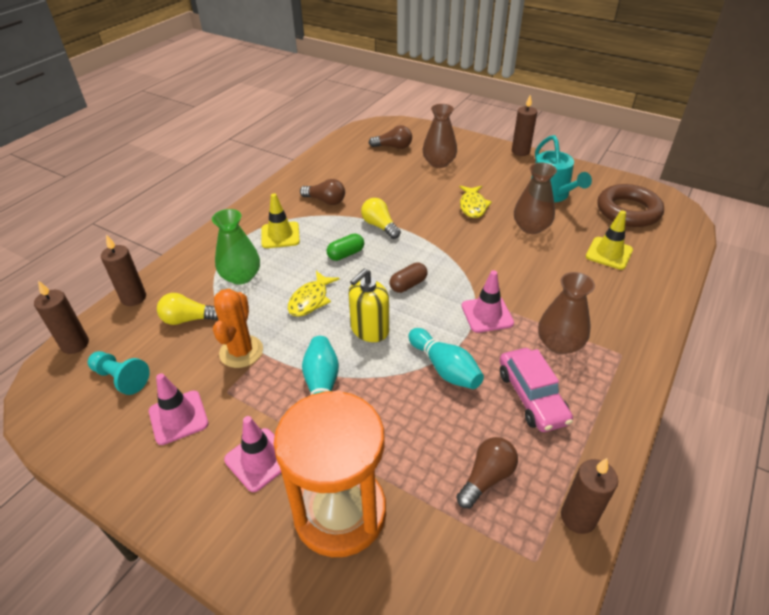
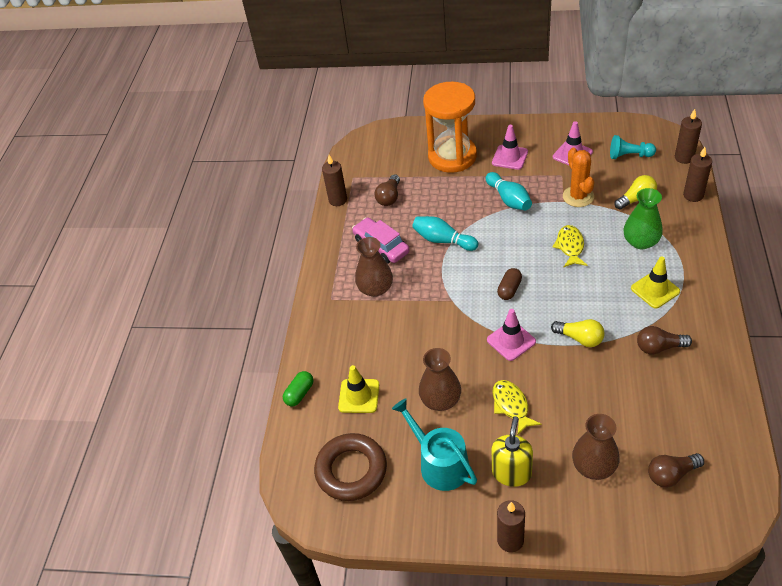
camera: 160 degrees right, 5 degrees up
(346, 254) = (581, 295): green capsule -> green capsule (299, 394)
(369, 330) = (509, 243): yellow soap dispenser -> yellow soap dispenser (511, 473)
(487, 314) = (436, 290): pink traffic cone -> pink traffic cone (511, 341)

